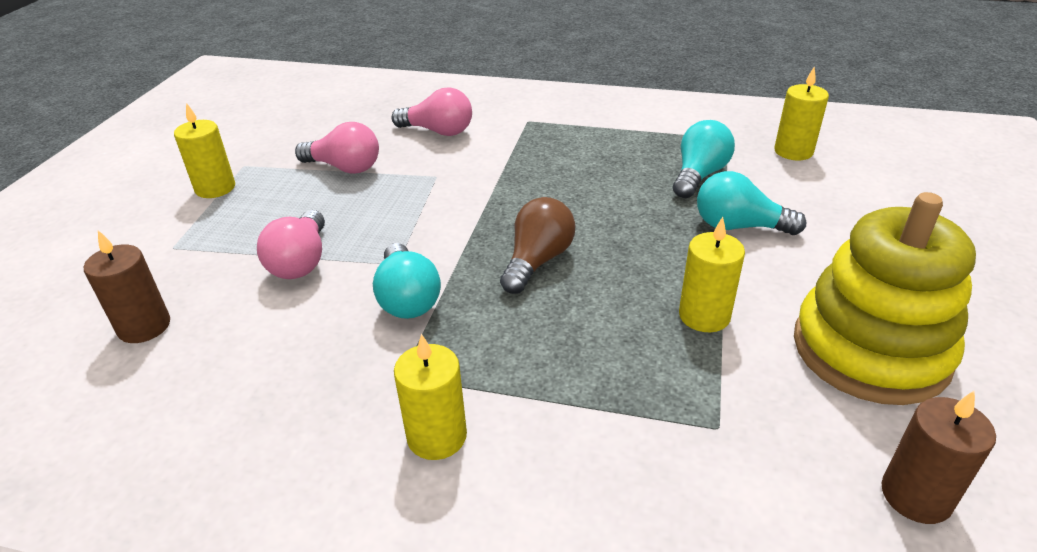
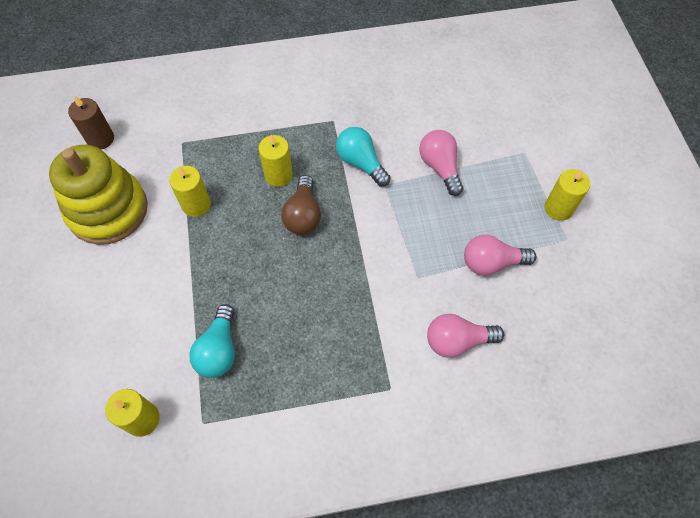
camera: 155 degrees right, 25 degrees up
(144, 326) = (477, 103): brown candle -> none
(437, 436) = (300, 100): yellow candle -> yellow candle (278, 175)
(738, 226) = (183, 293): turquoise light bulb -> none

